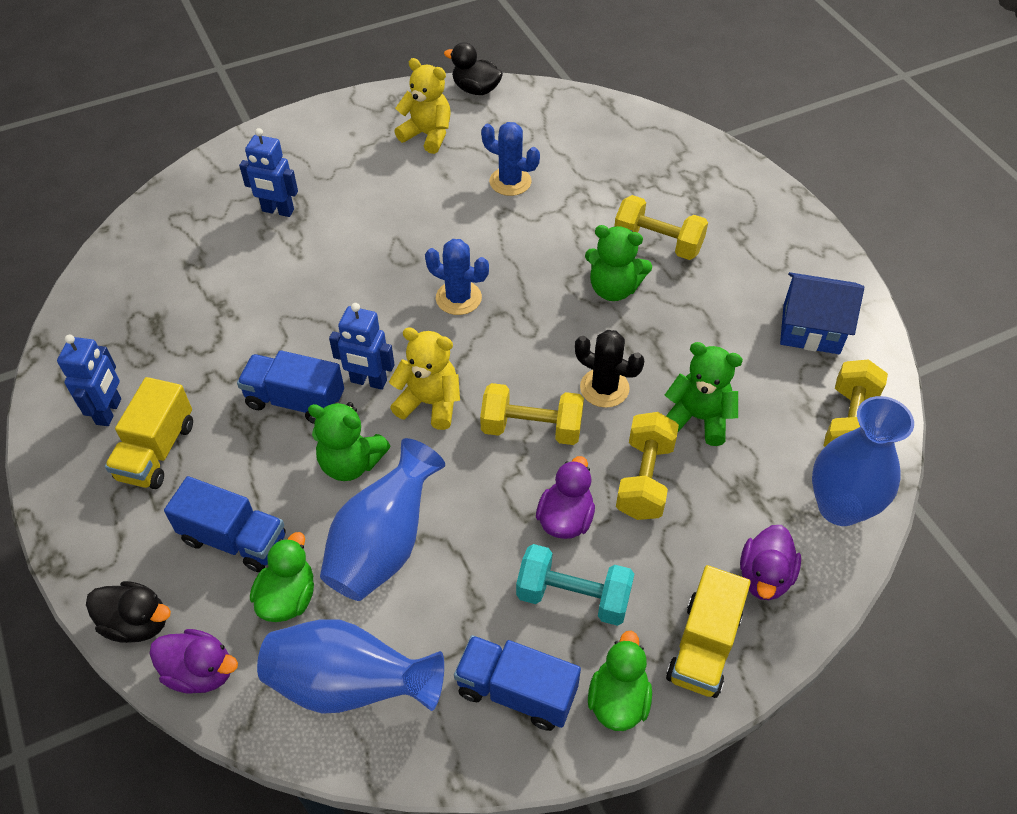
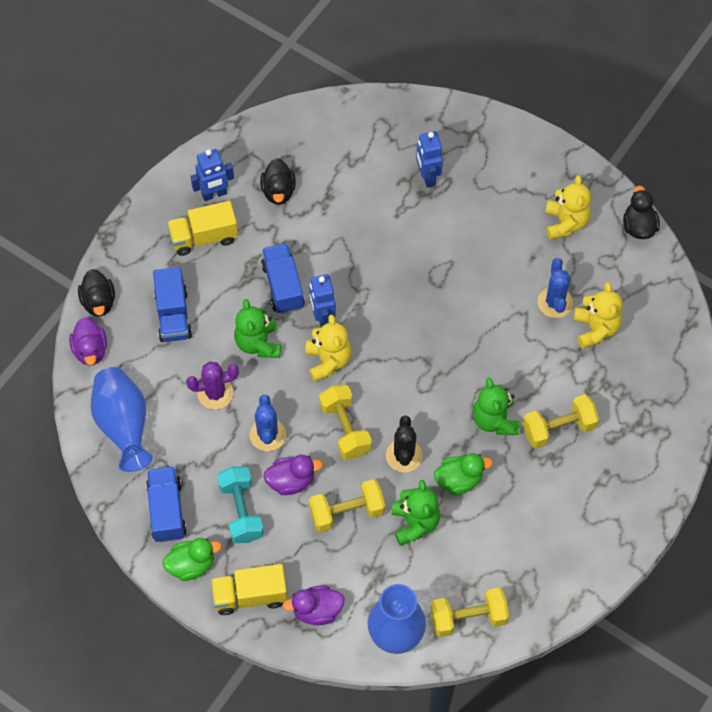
camera: 60 degrees right, 10 degrees up
(168, 346) = (278, 191): none -> black duck
(288, 597) = (155, 365): green duck -> green duck (459, 480)
(383, 545) = (215, 393): blue vase -> purple cactus
(458, 298) = (423, 330): blue cactus -> blue cactus (267, 435)
(563, 166) = (595, 329): none -> yellow teddy bear
(657, 243) = (558, 428): yellow dumbbell -> yellow dumbbell turned 75 degrees clockwise
(811, 329) = (540, 563): blue house -> none

